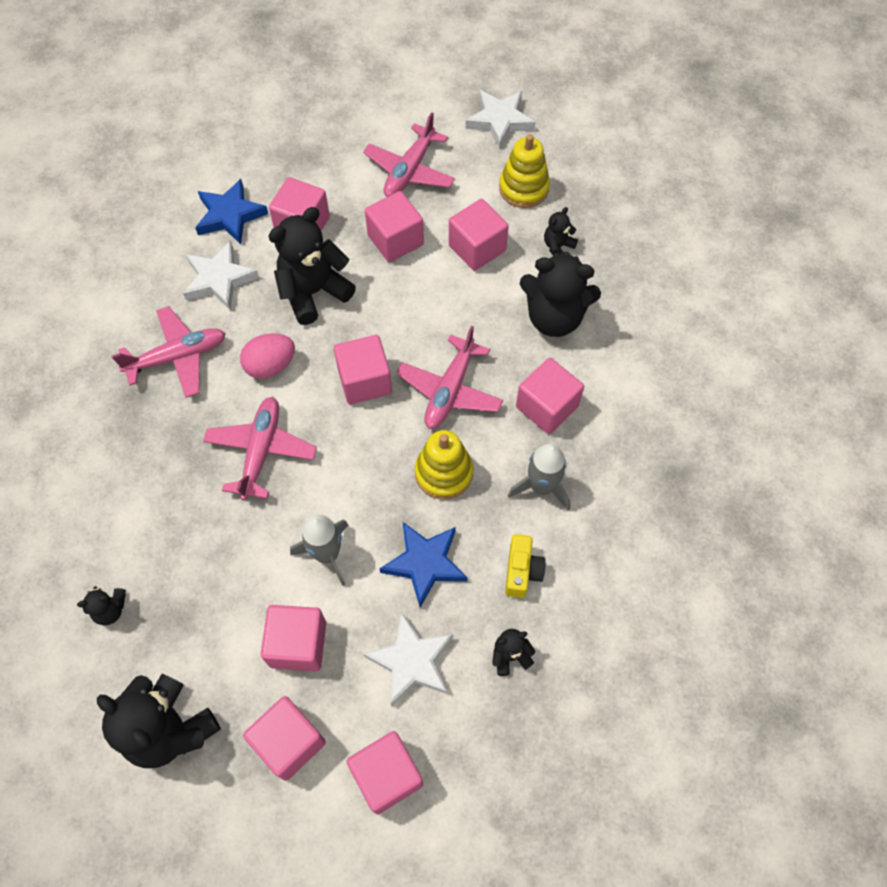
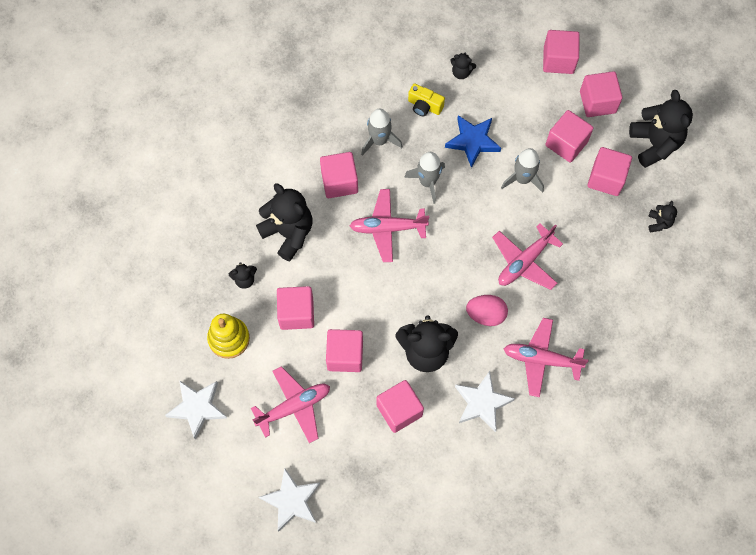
camera: 145 degrees left, 5 degrees up
(110, 610) = (659, 223): black teddy bear -> black teddy bear turned 75 degrees clockwise
(230, 215) = (444, 453): blue star -> none
(365, 381) = (434, 267): pink cube -> pink cube (606, 178)
(411, 661) = (513, 100): white star -> white star (291, 501)
(444, 473) = (427, 182): yellow stacking toy -> grey rocket
(450, 390) = (388, 228): pink plane -> pink plane turned 150 degrees counterclockwise
(522, 571) = (424, 106): yellow camera -> yellow camera turned 105 degrees counterclockwise

